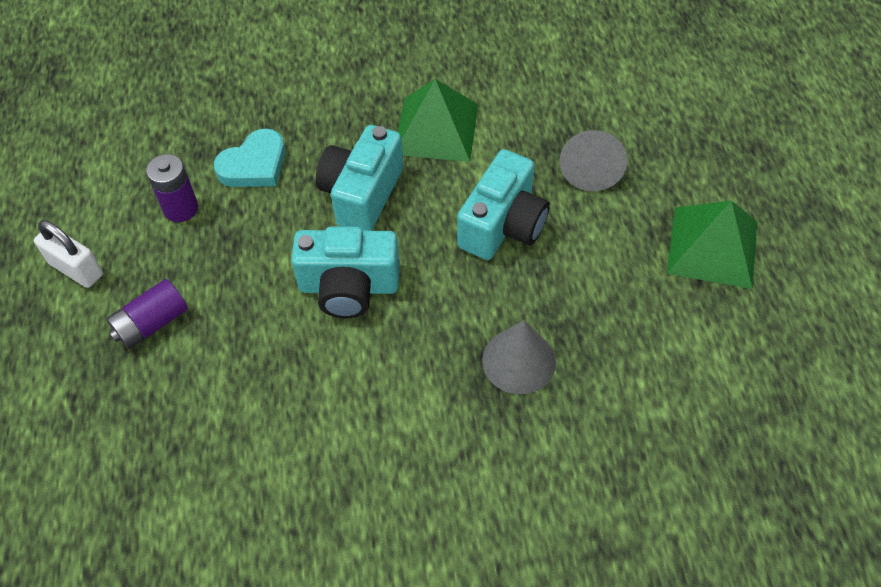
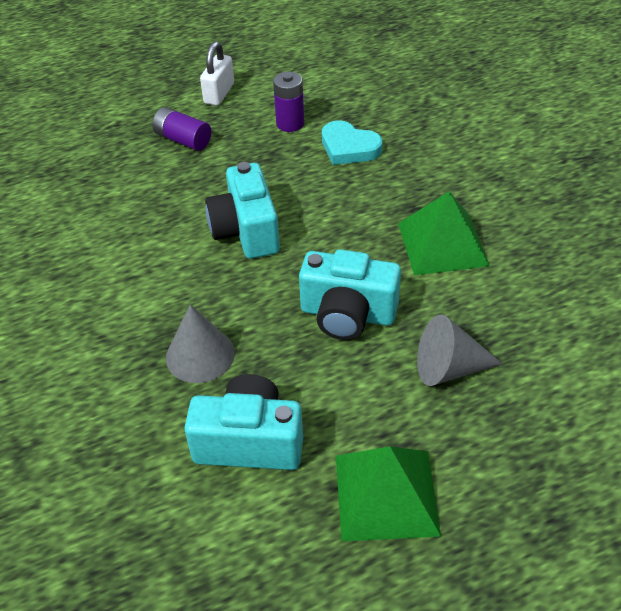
camera: 75 degrees right, 10 degrees down
(362, 194) = (345, 215): turquoise camera -> turquoise camera (249, 441)

